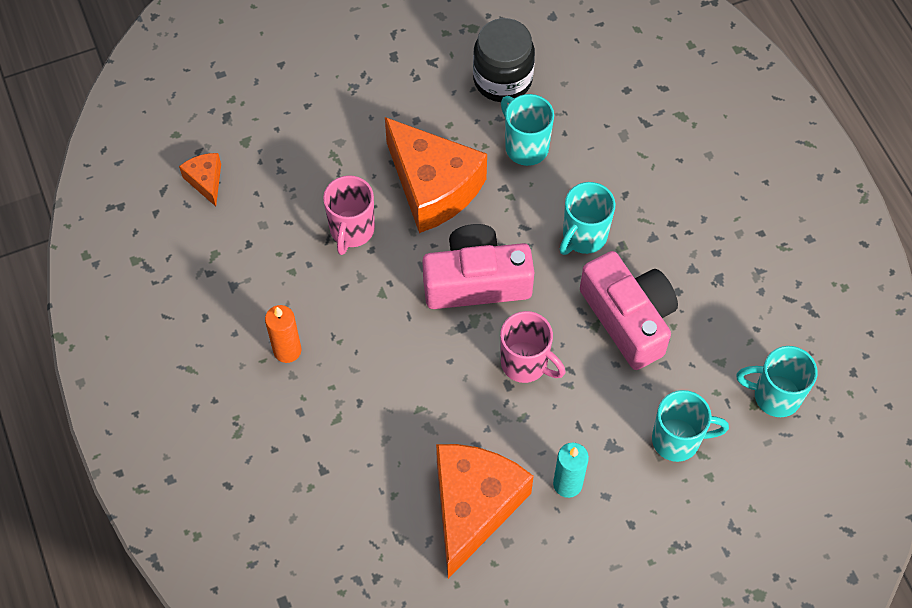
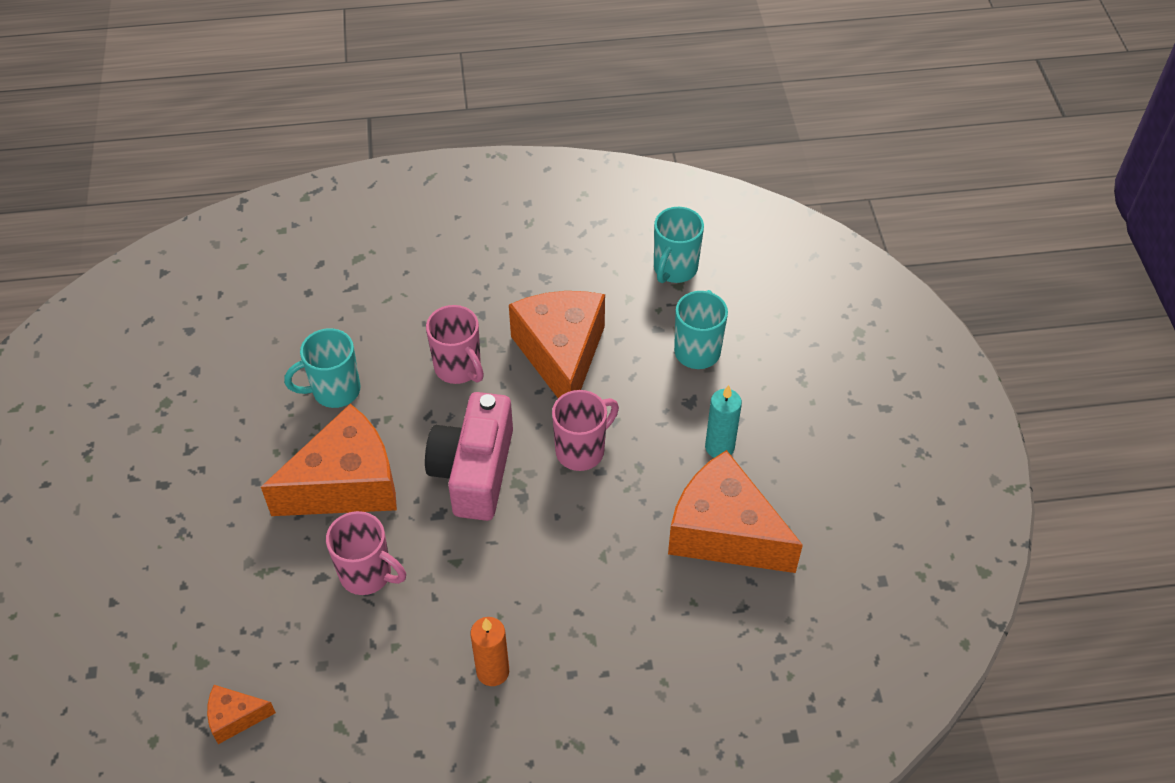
camera: 75 degrees left, 10 degrees down
(502, 79) = (244, 391): black jar -> none
(583, 236) = (459, 368): turquoise mug -> pink mug
(628, 319) = (561, 355): pink camera -> orange cheese

